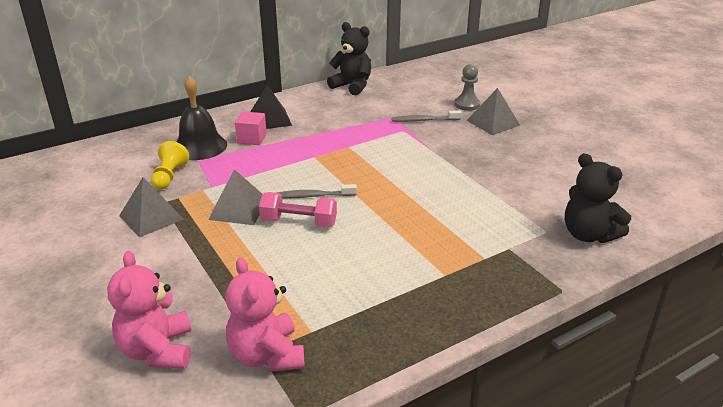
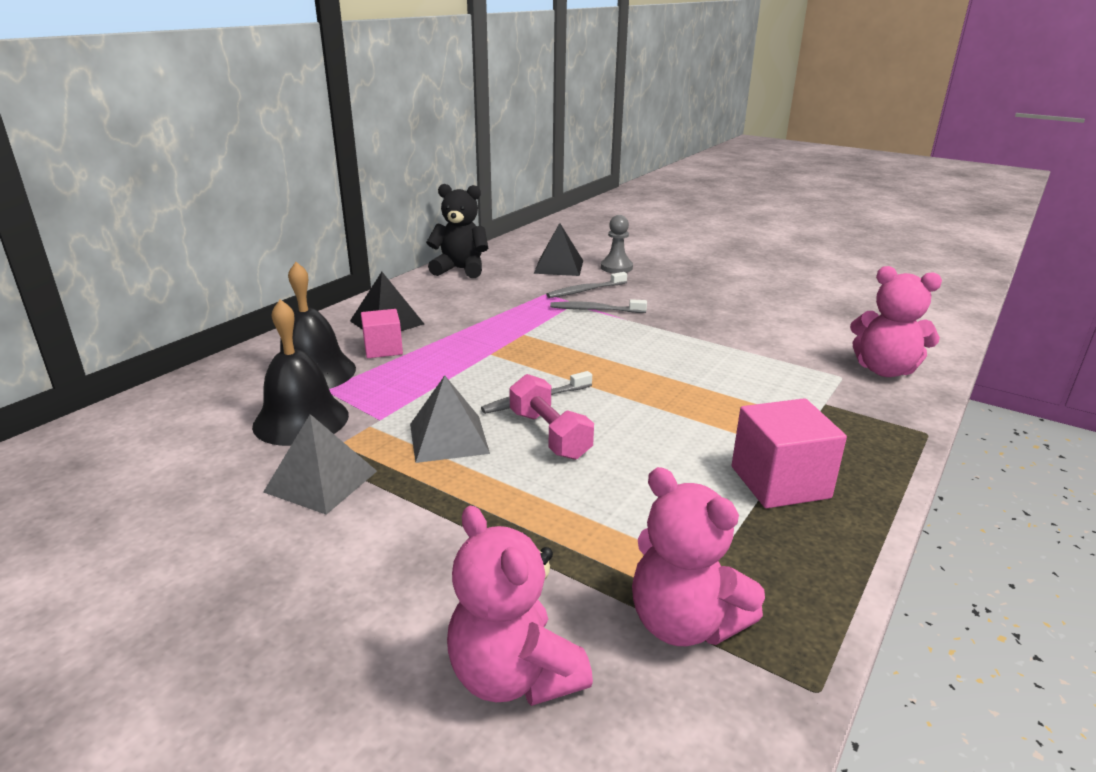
camera: 25 degrees left, 5 degrees down
(169, 176) = (301, 420): yellow pawn -> black bell
(299, 222) = (549, 435): pink dumbbell -> pink dumbbell turned 75 degrees clockwise
(413, 293) = (780, 482): none -> pink cube
(416, 137) = (595, 310): none -> grey toothbrush
(424, 96) = (558, 267): none -> black pyramid
(493, 122) = (664, 280): grey pyramid -> none
(588, 235) = (884, 370): black teddy bear -> pink teddy bear

